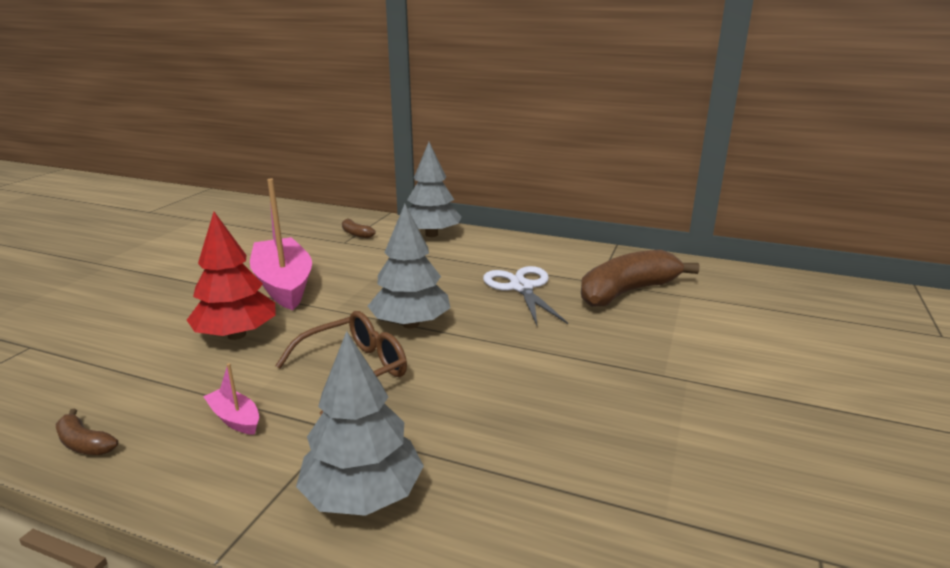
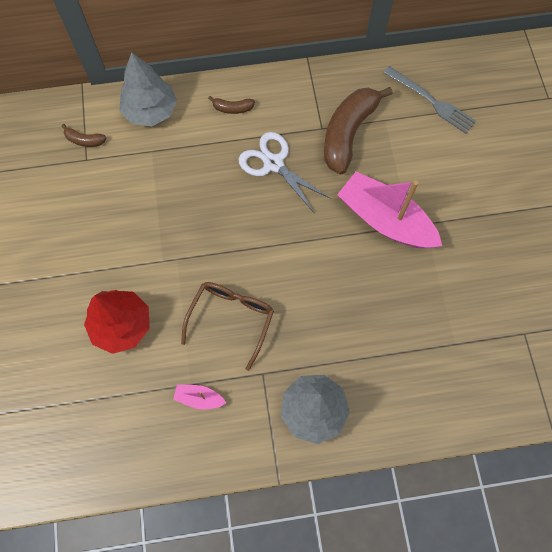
camera: 30 degrees left, 45 degrees up
(84, 443) = (134, 463): brown banana -> brown banana (232, 108)
(284, 284) = (95, 248): pink boat -> pink boat (385, 220)
(410, 324) = (229, 250): grey tree -> none
(753, 297) = (431, 101): none -> grey fork

